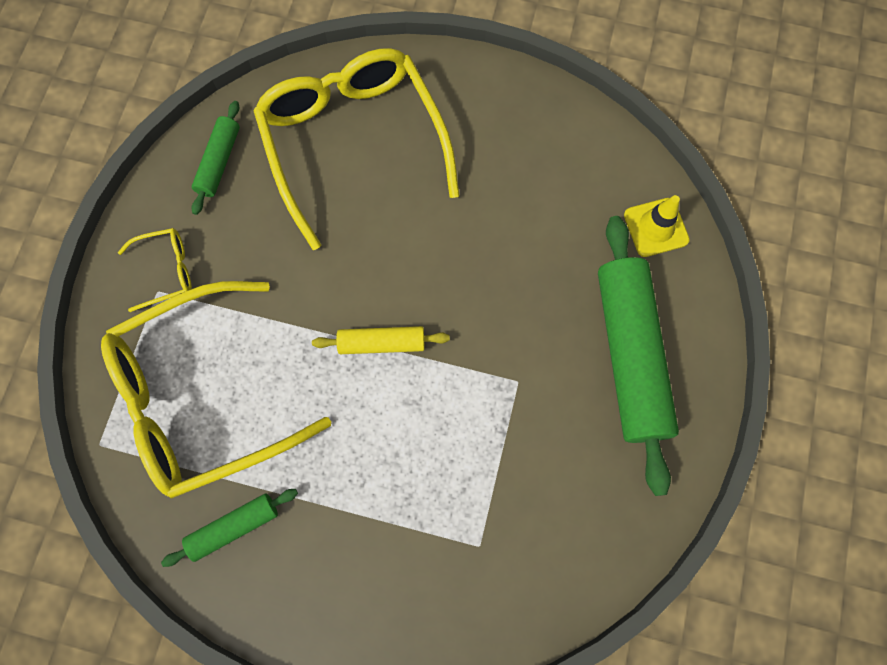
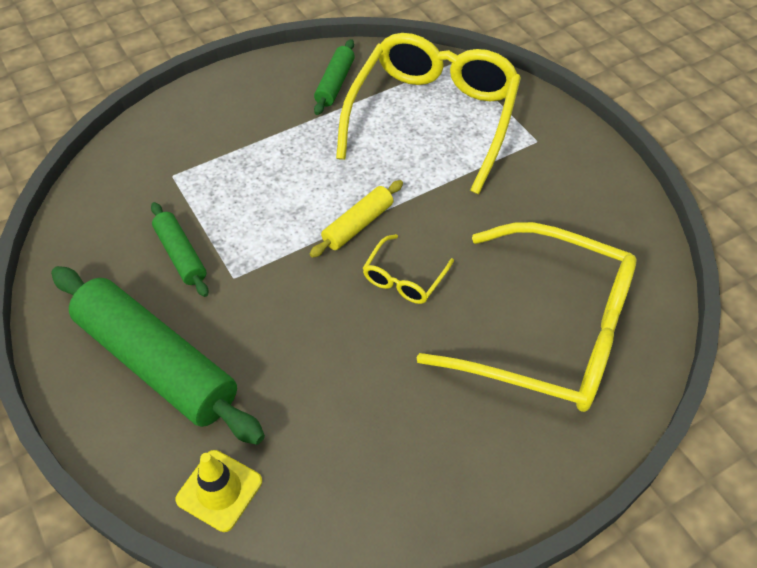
camera: 135 degrees right, 20 degrees down
(166, 271) = (548, 154): yellow glasses -> yellow glasses (404, 278)
(219, 162) = (617, 236): green rolling pin -> green rolling pin (181, 255)

